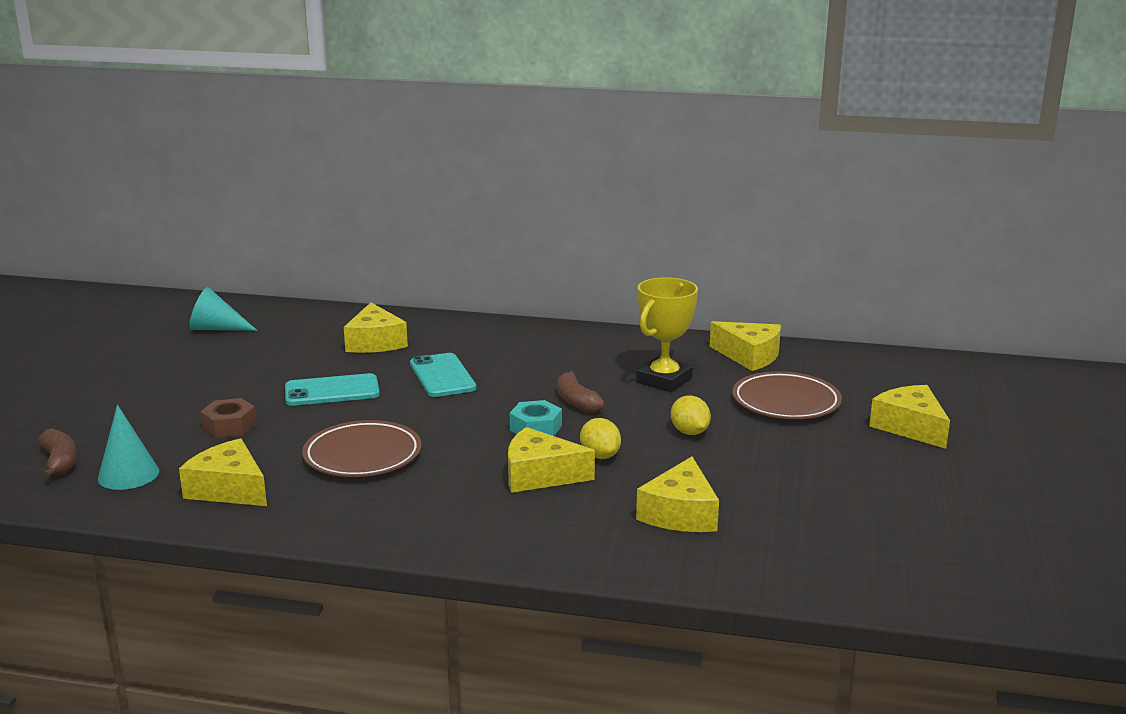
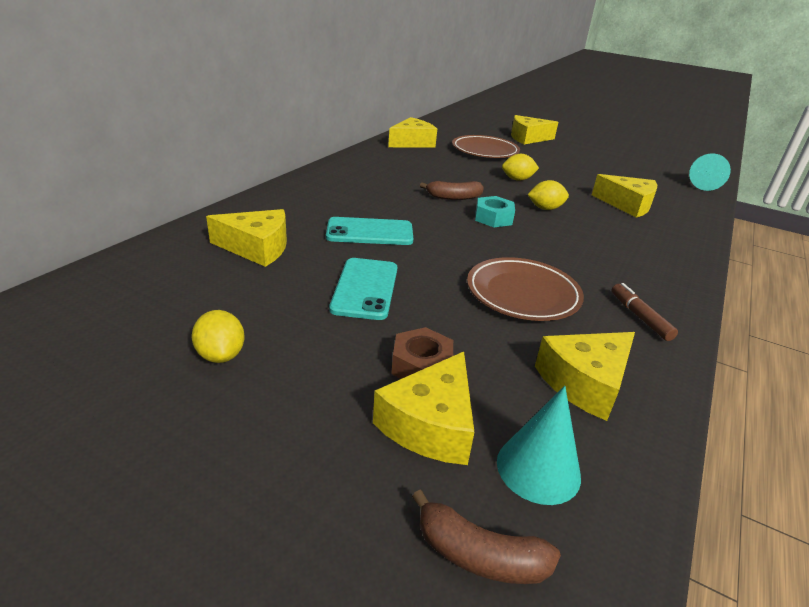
camera: 75 degrees left, 10 degrees up
(60, 462) = (479, 555): brown banana -> brown banana turned 150 degrees counterclockwise
(217, 328) = (78, 344): turquoise cone -> turquoise cone (703, 184)
(219, 365) = (221, 355): none -> yellow lemon
(350, 515) = (640, 317): none -> brown marker
(540, 475) = (572, 231): yellow cheese -> yellow cheese (431, 424)
(664, 380) = (434, 168): yellow trophy -> none

